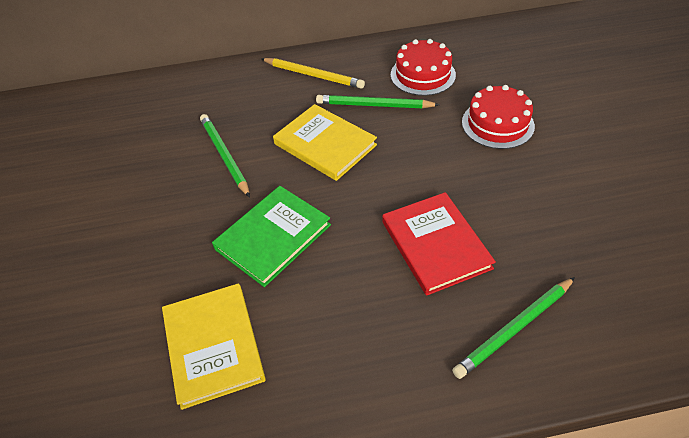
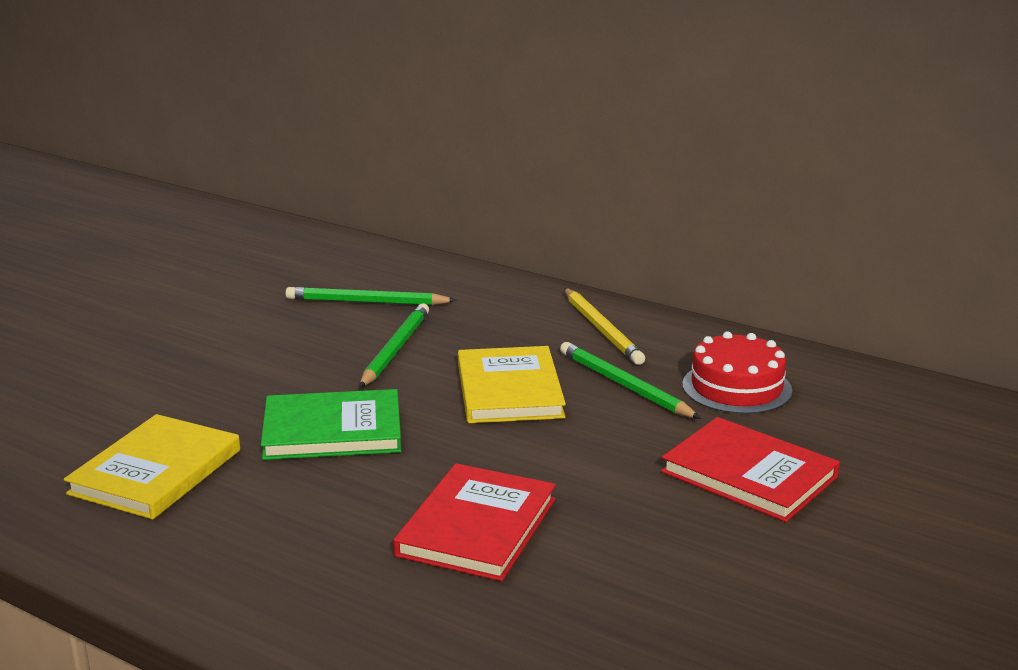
camera: 40 degrees right, 25 degrees down
(497, 124) = (749, 474): red cake -> red book
(514, 328) = (435, 636): green pencil -> green pencil (367, 302)

